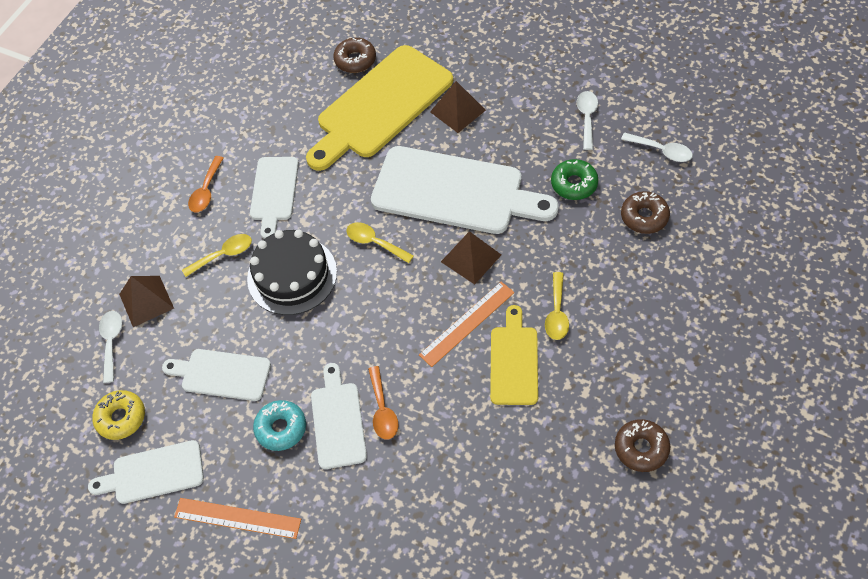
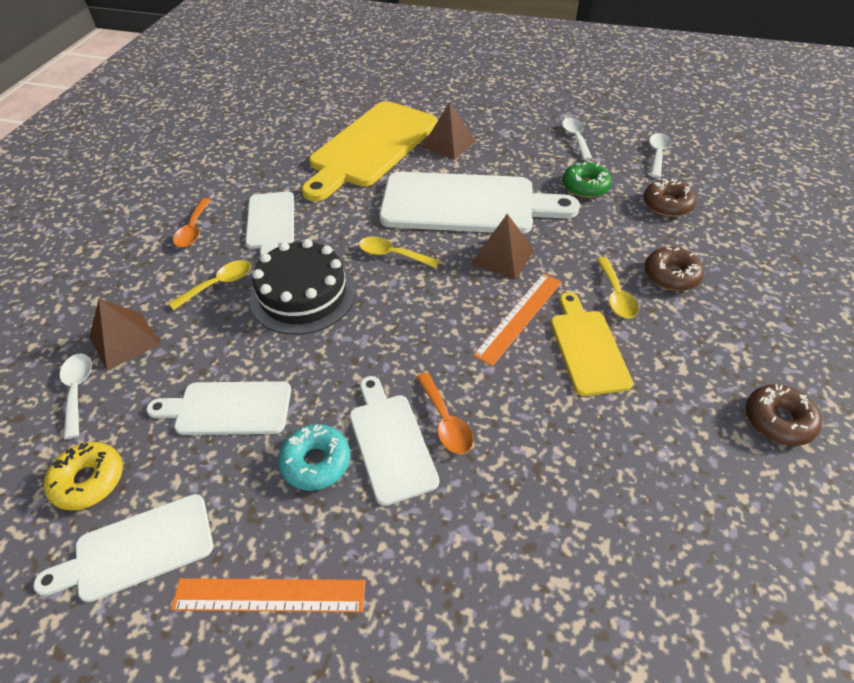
camera: 15 degrees left, 10 degrees down
(355, 60) = (338, 118): brown donut -> brown donut (671, 275)
(661, 151) = (657, 155): white spoon -> white spoon turned 90 degrees counterclockwise

